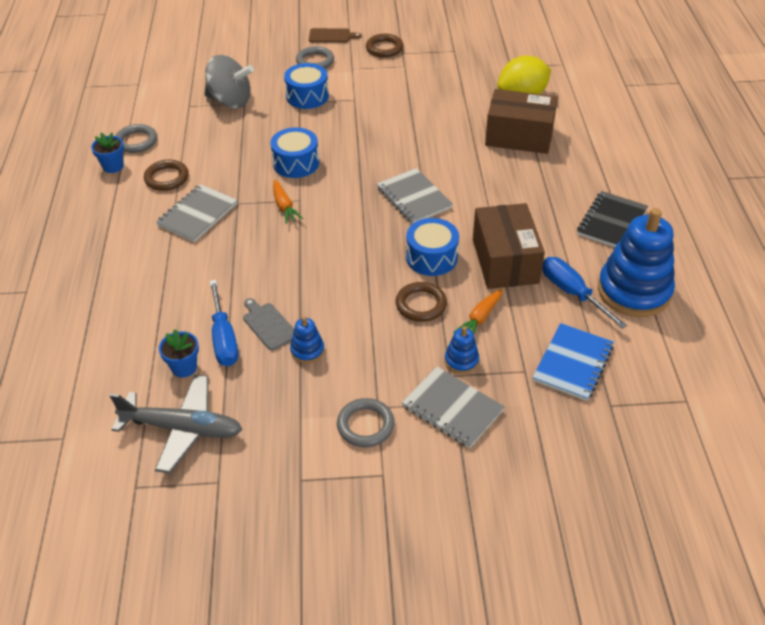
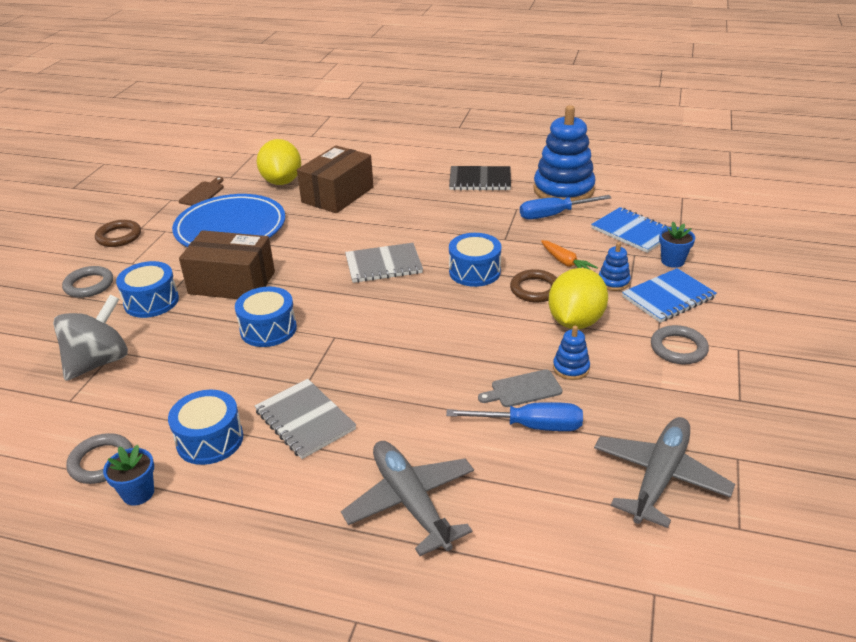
camera: 70 degrees left, 10 degrees down
(128, 290) = (410, 502): none -> grey plane
(167, 178) = (210, 440): brown ring -> blue drum
(184, 367) = (566, 464): blue flower pot -> blue flower pot (672, 261)
(284, 206) = (338, 349): orange carrot -> none
(331, 36) = (52, 265): brown cutting board -> brown cutting board (203, 193)
(380, 342) = (575, 321): none -> yellow lemon
(426, 96) = (230, 228): none -> blue plate
(452, 409) = (668, 297): grey notebook -> blue notebook
(505, 261) = (500, 236): brown box -> brown box (232, 283)
(611, 222) = (480, 180): black notebook -> black notebook turned 45 degrees counterclockwise

